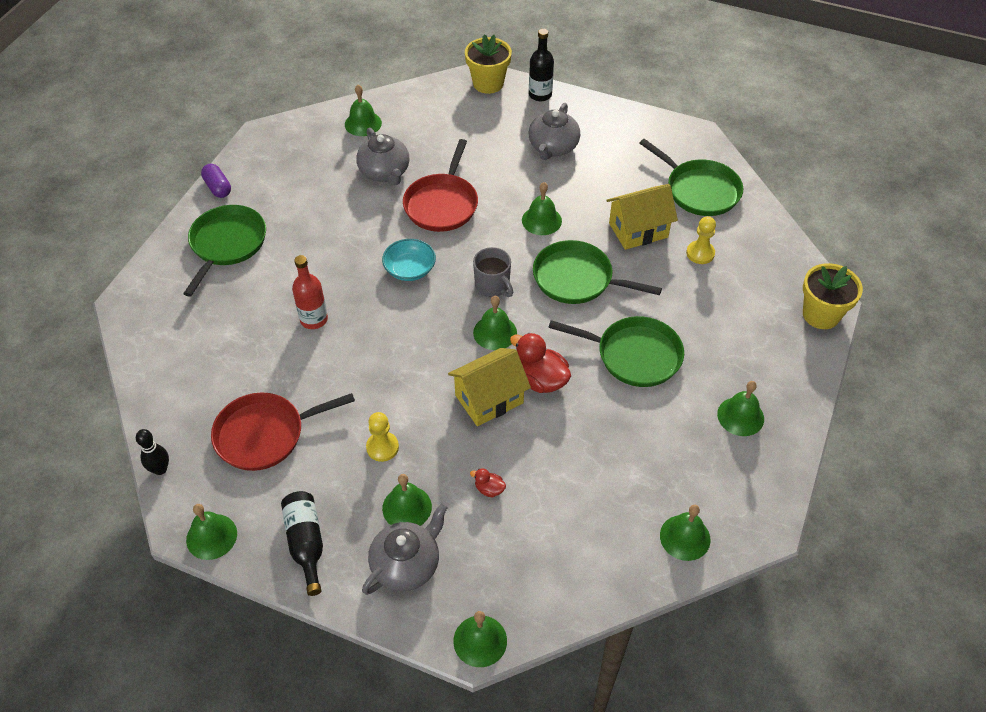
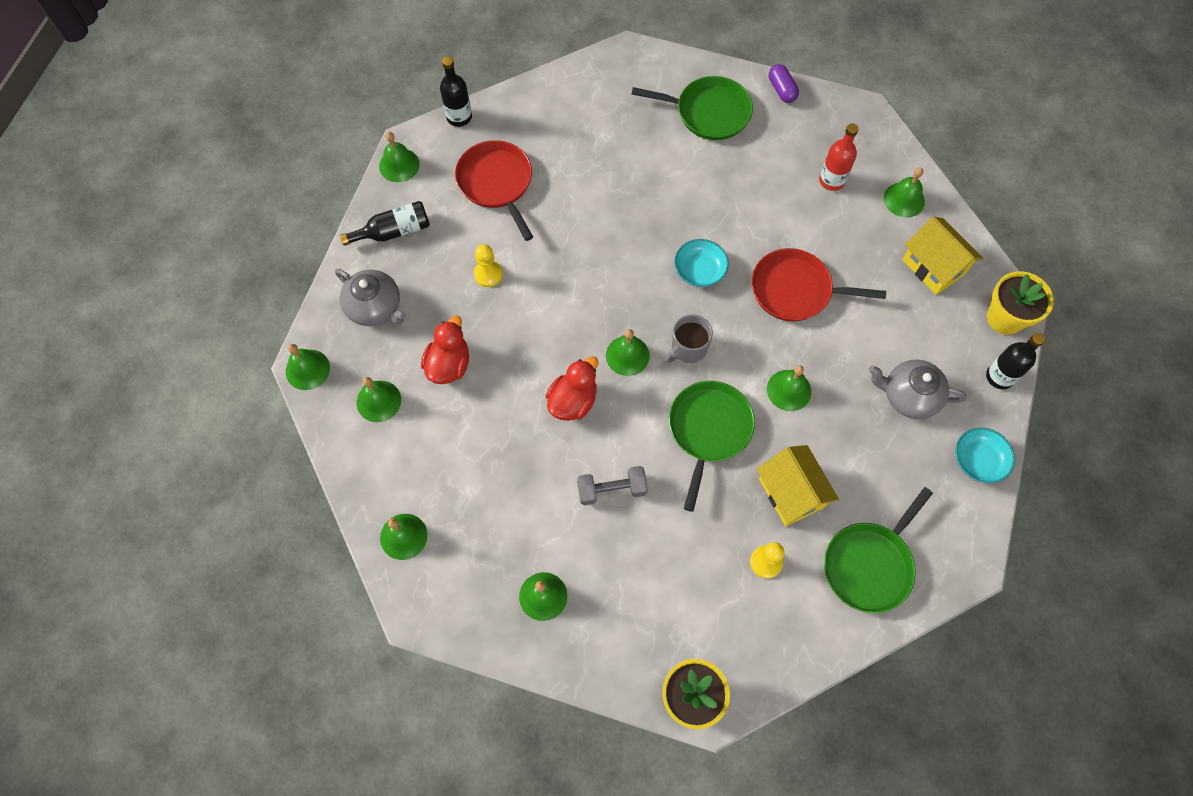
camera: 85 degrees right, 15 degrees up
(160, 469) = (459, 117): black bowling pin -> black bottle
(218, 187) = (781, 90): purple capsule -> purple capsule turned 75 degrees counterclockwise
(314, 319) = (626, 198): red bottle -> red bottle (831, 180)
(385, 172) = (832, 230): grey teapot -> none
(407, 507) = (429, 301): green bell -> green bell (378, 401)
(489, 399) = (546, 356): yellow house -> yellow house (933, 267)
(489, 489) = (449, 365): red duck -> red duck, size x2.04
(611, 117) = (978, 460): none -> turquoise bowl
(634, 355) = (612, 490): green pan -> grey dumbbell

